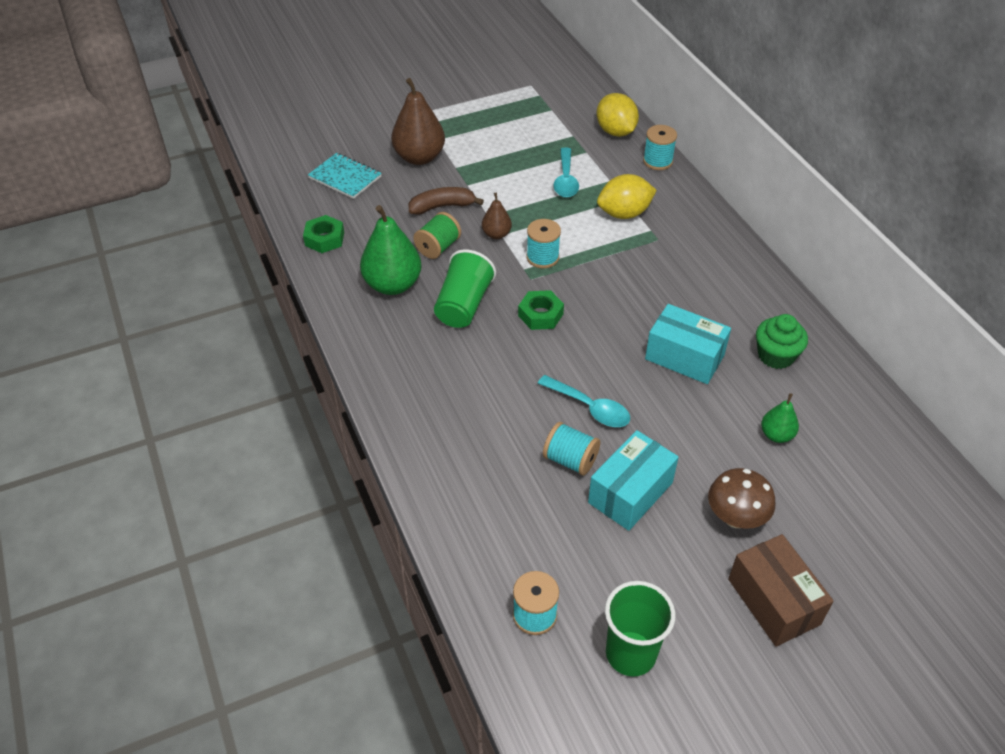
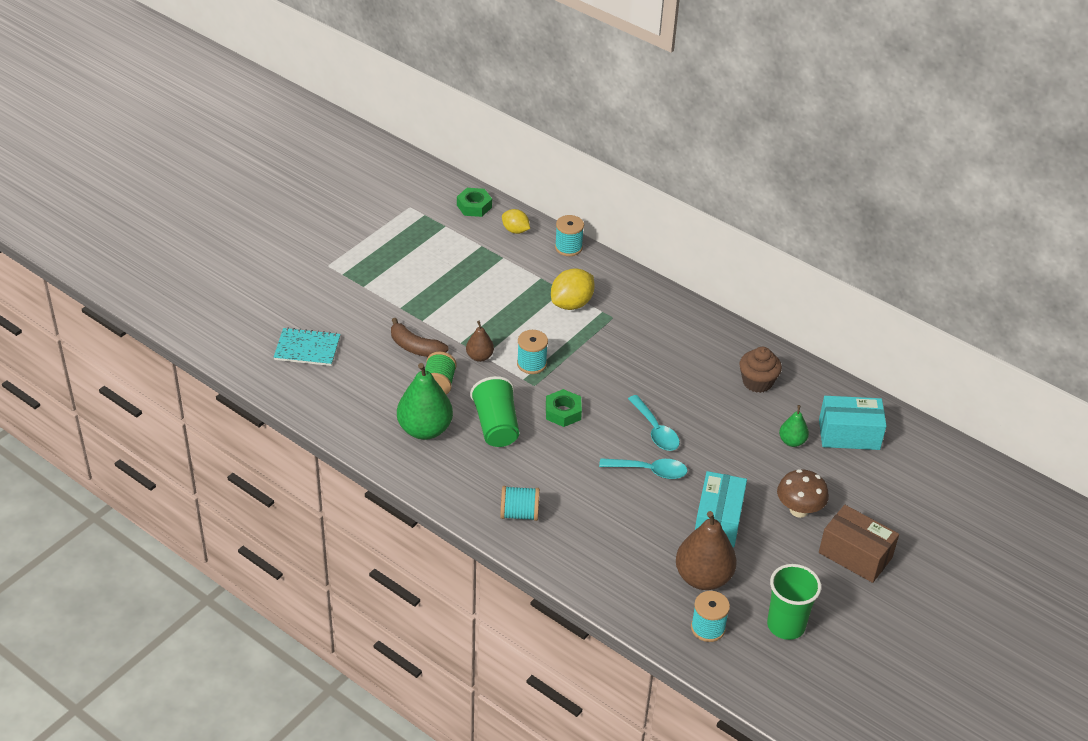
camera: 30 degrees left, 5 degrees down
(324, 239) = (334, 410): green nut -> green nut (474, 206)
(419, 157) = (360, 308): brown pear -> brown pear (703, 577)
(442, 206) = (415, 347): brown banana -> brown banana turned 105 degrees counterclockwise
(565, 180) = (503, 289): turquoise spoon -> turquoise spoon (655, 430)
(570, 460) = (661, 514): turquoise spool -> turquoise spool (519, 514)
(615, 131) = (515, 230): yellow lemon -> yellow lemon, size x0.63
(684, 357) = (693, 407): turquoise box -> turquoise box (849, 434)
(775, 356) = (757, 382): green cupcake -> brown cupcake

